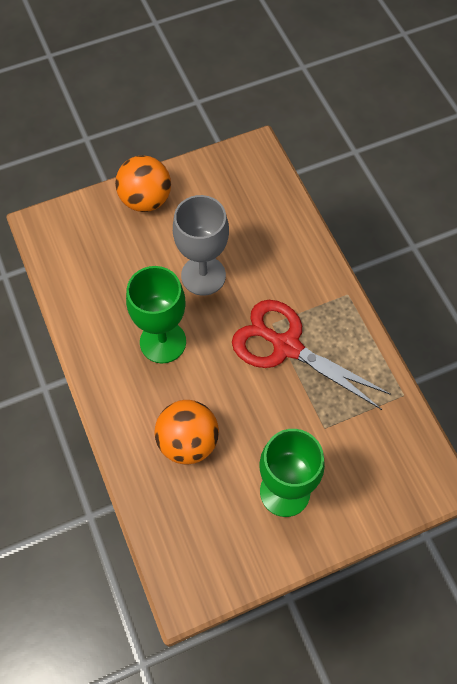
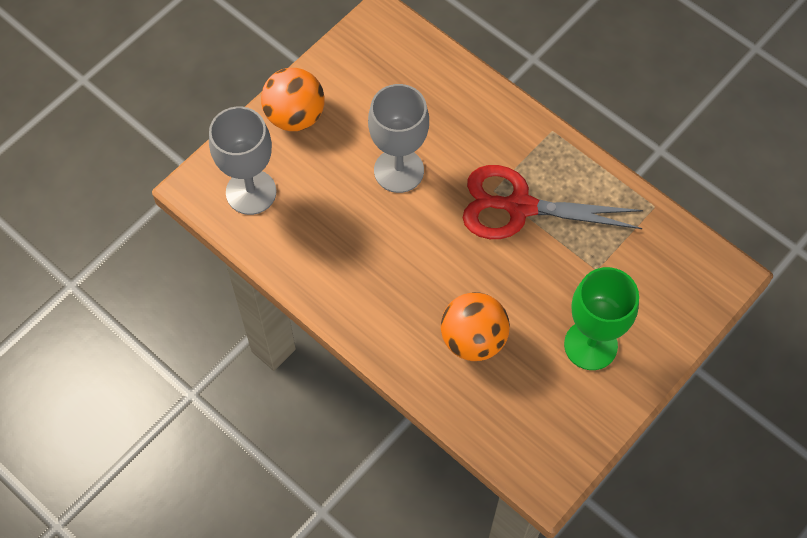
camera: 25 degrees left, 0 degrees up
(78, 245) = (251, 192): none -> grey goblet
(163, 342) = (394, 254): green goblet -> none

